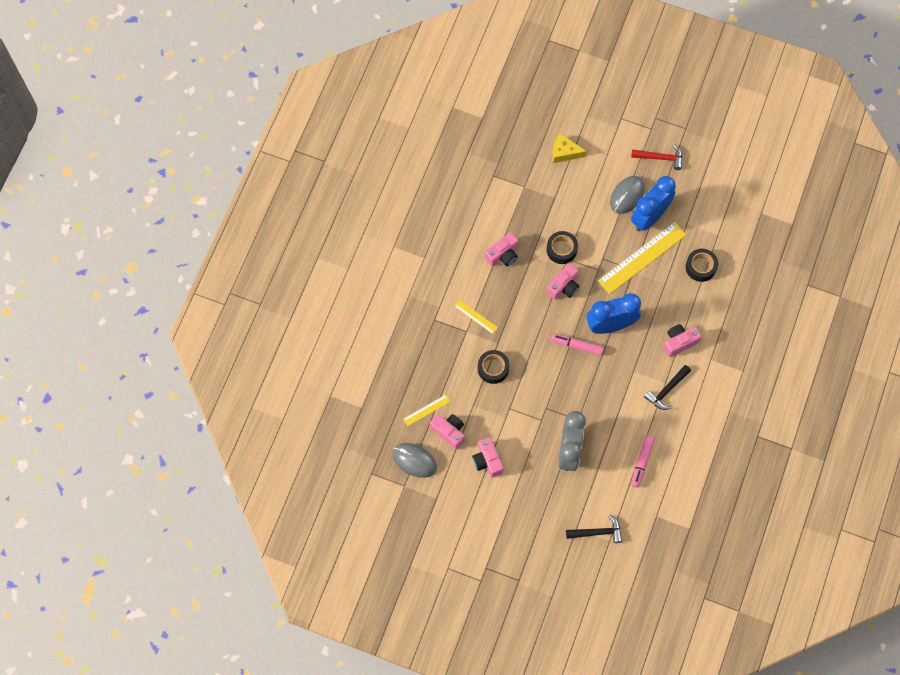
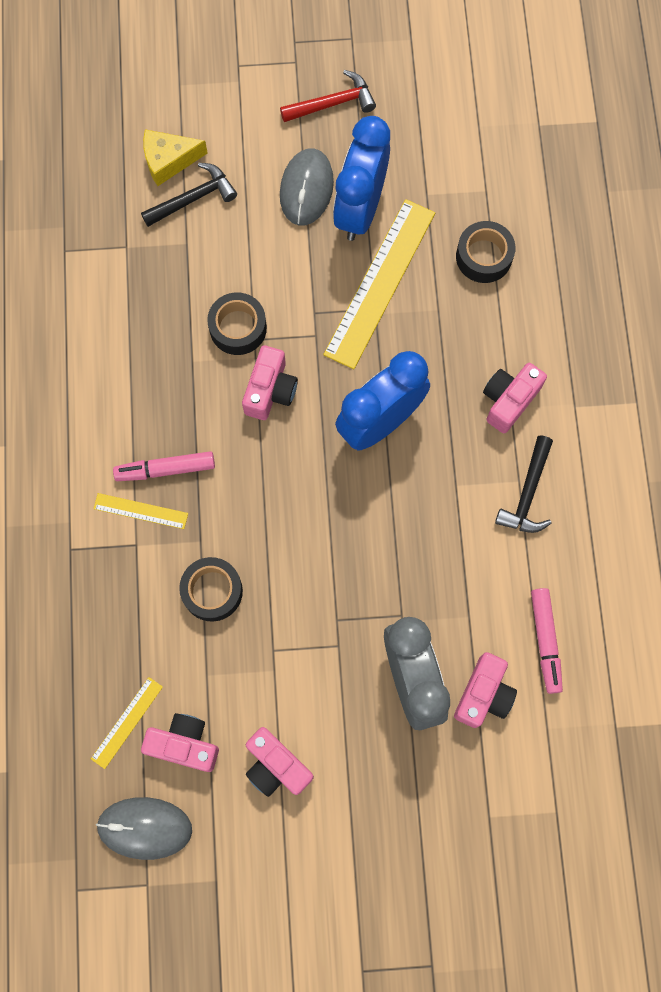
camera: 25 degrees left, 5 degrees up
(503, 255) = (141, 380): pink camera -> pink camera (483, 694)
(577, 346) = (340, 484): pink marker -> pink marker (165, 469)
(597, 532) = (528, 807): black hammer -> black hammer (193, 198)

